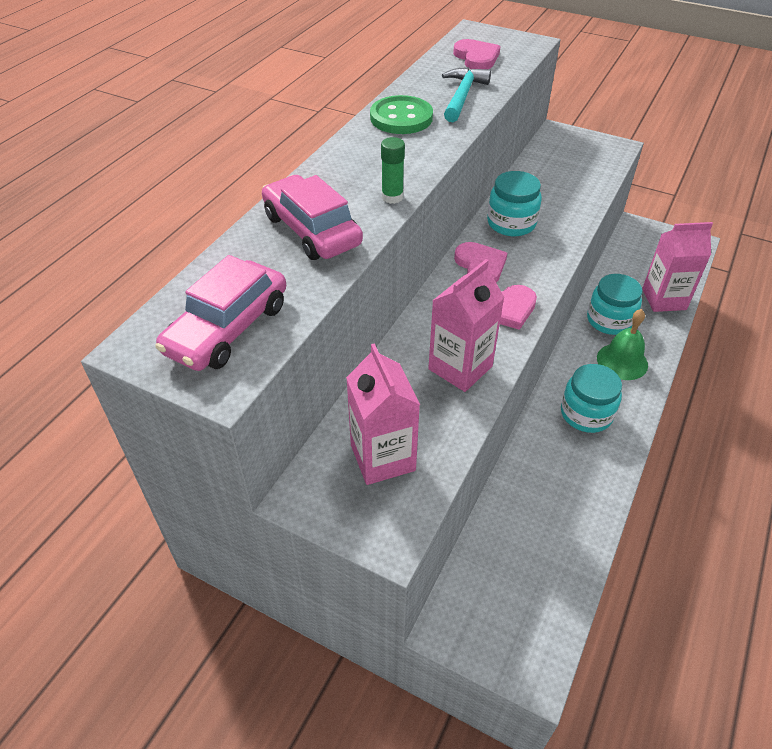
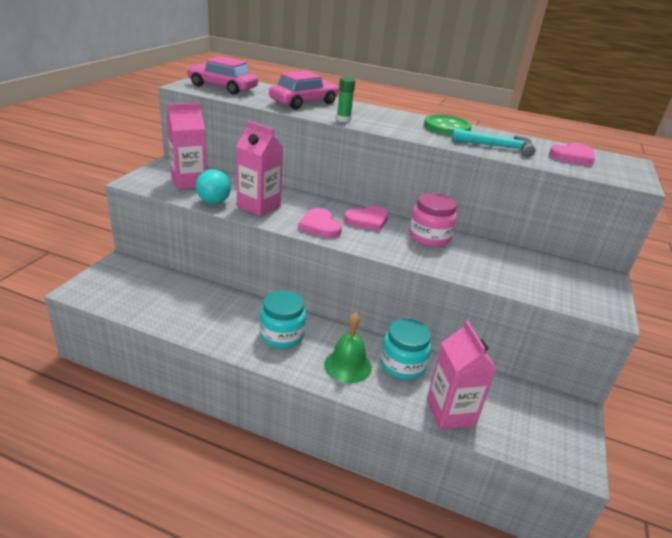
camera: 80 degrees right, 15 degrees down
(456, 419) = (213, 202): none -> turquoise ball
(511, 223) = (429, 237): turquoise jar -> pink jar

